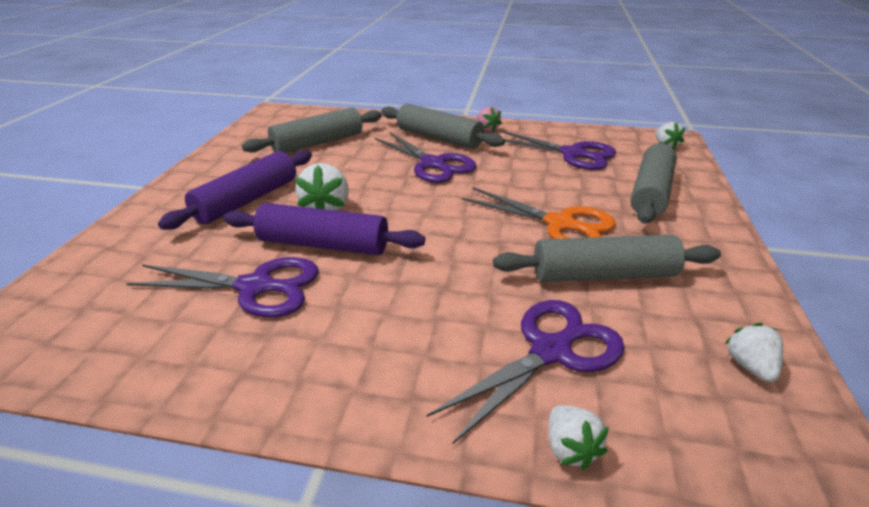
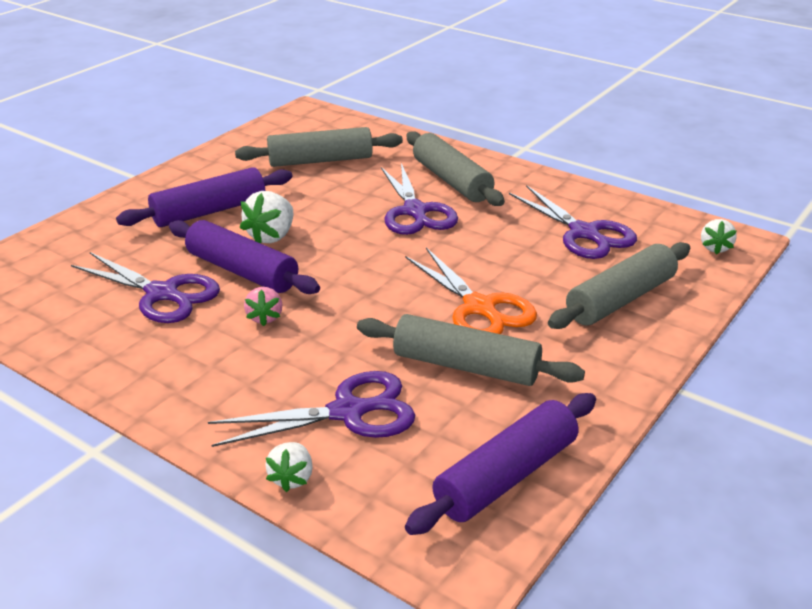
camera: 25 degrees right, 0 degrees up
(487, 129) = (517, 180): pink strawberry -> pink strawberry (265, 317)
(750, 366) = (506, 476): white strawberry -> purple rolling pin

